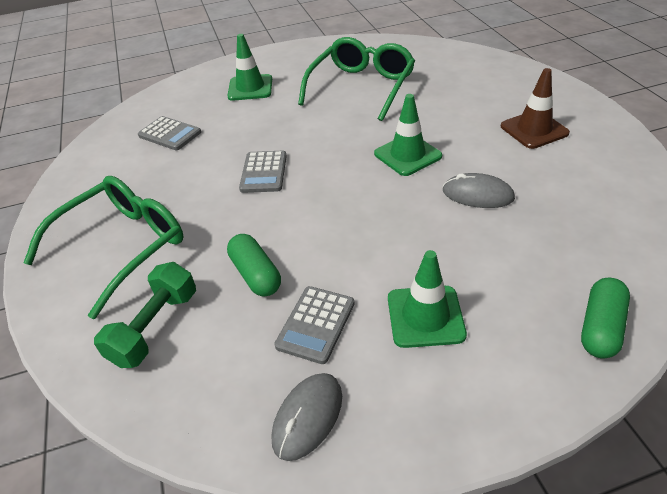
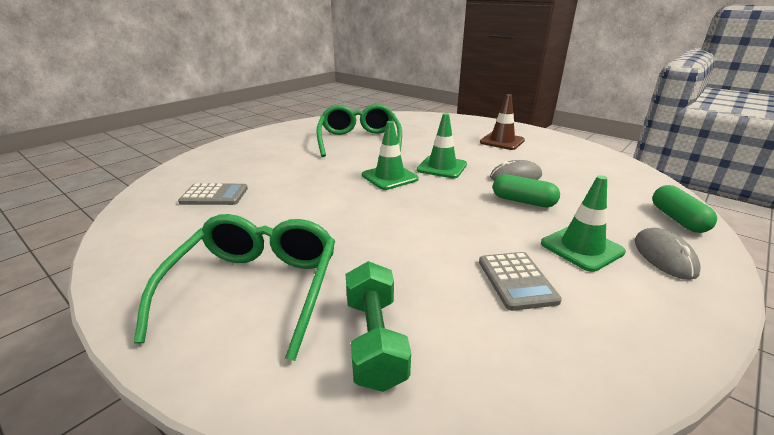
camera: 35 degrees left, 15 degrees down
(250, 88) = (263, 155): green traffic cone -> green traffic cone (389, 177)
(255, 274) = (422, 265): green capsule -> green capsule (523, 201)
(264, 172) = (341, 200): grey calculator -> none
(308, 417) = (602, 347): grey mouse -> grey mouse (664, 256)

